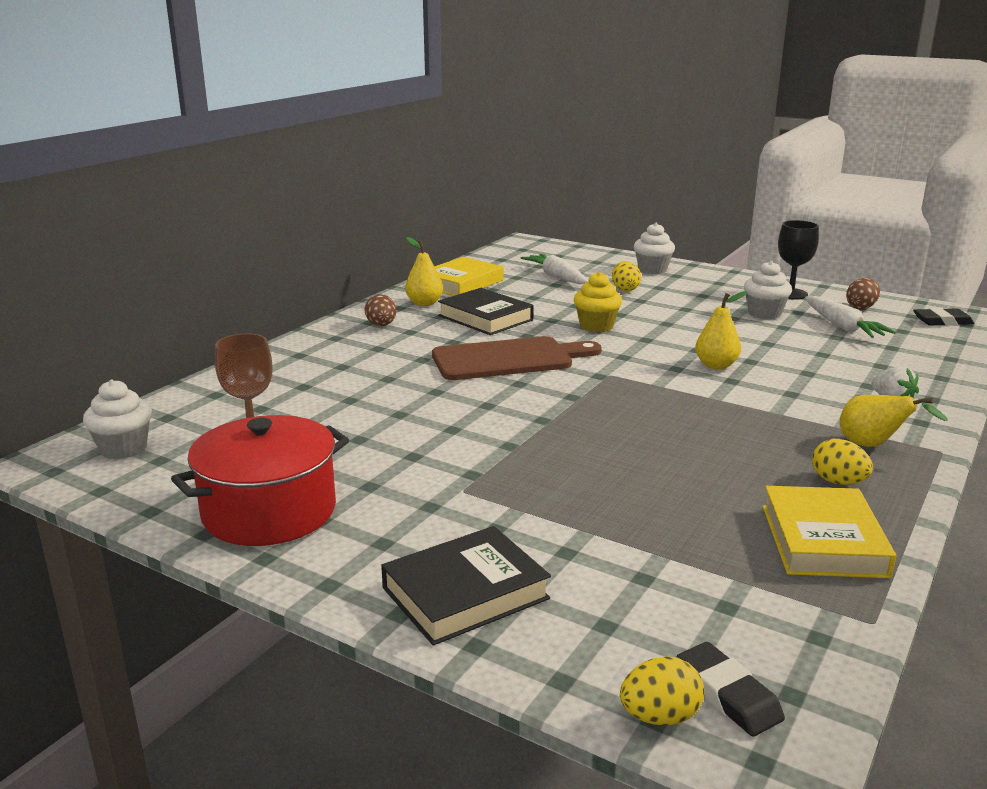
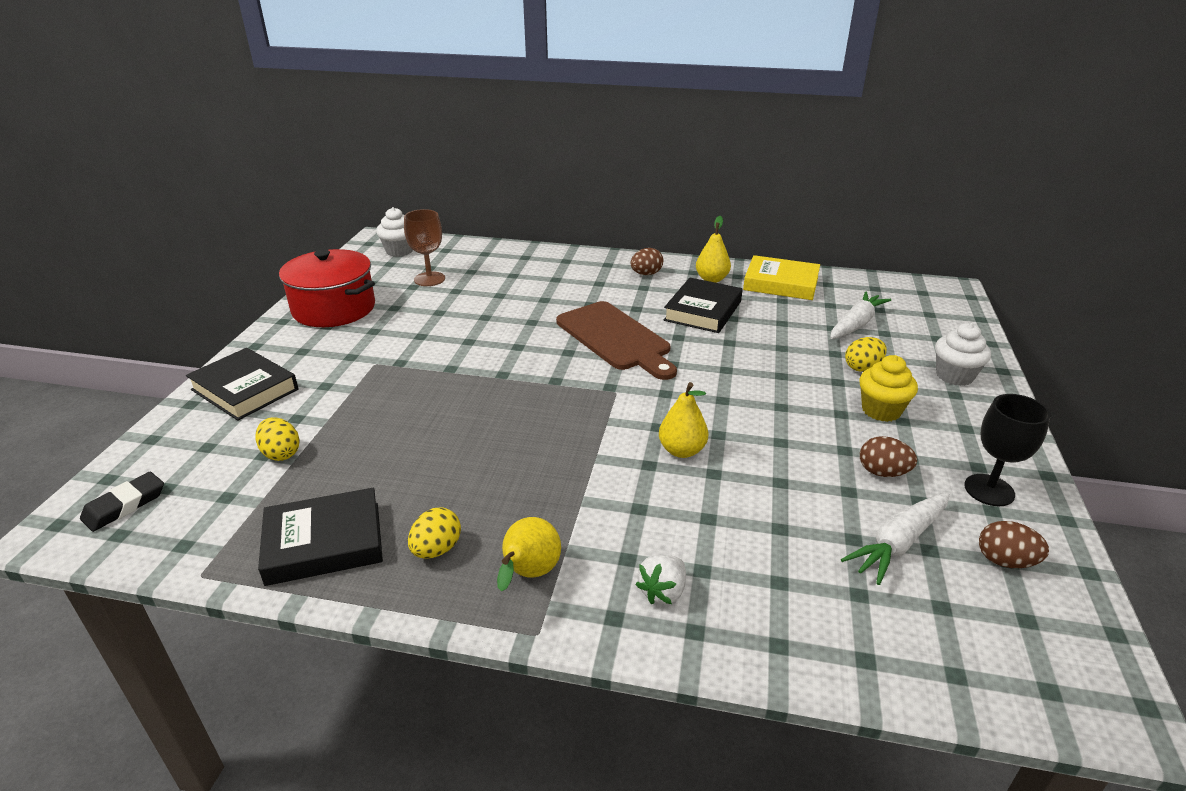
camera: 70 degrees right, 10 degrees up
(596, 326) = (732, 367): yellow cupcake -> yellow cupcake (881, 410)
(659, 716) = (109, 480): yellow egg -> yellow egg (281, 453)
(764, 314) = (882, 472): white cupcake -> brown egg
(823, 540) = (324, 542): yellow book -> black book
(942, 321) = (1034, 657): black eraser -> none

